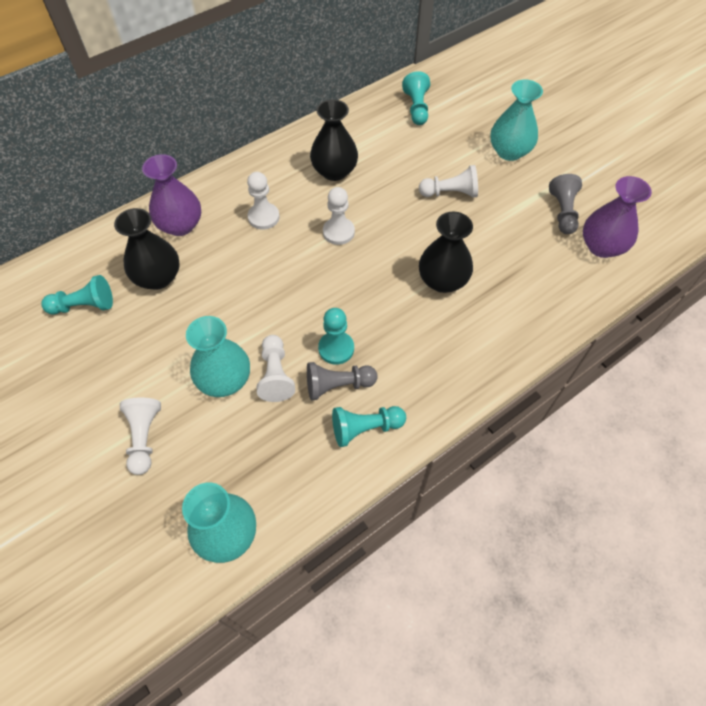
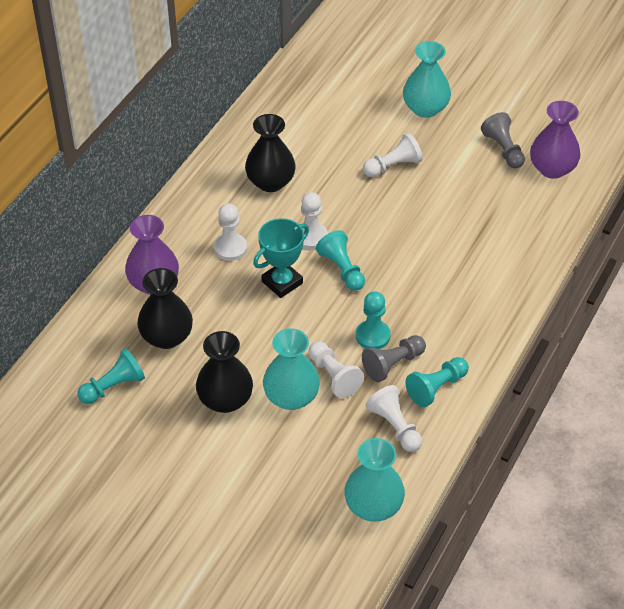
camera: 25 degrees left, 10 degrees down
(144, 438) = (252, 467): white pawn -> white pawn (395, 426)
(287, 265) = (282, 282): none -> turquoise trophy
(416, 108) = (312, 94): turquoise pawn -> turquoise pawn (342, 269)
(442, 280) = (431, 246): black vase -> black vase (225, 400)

